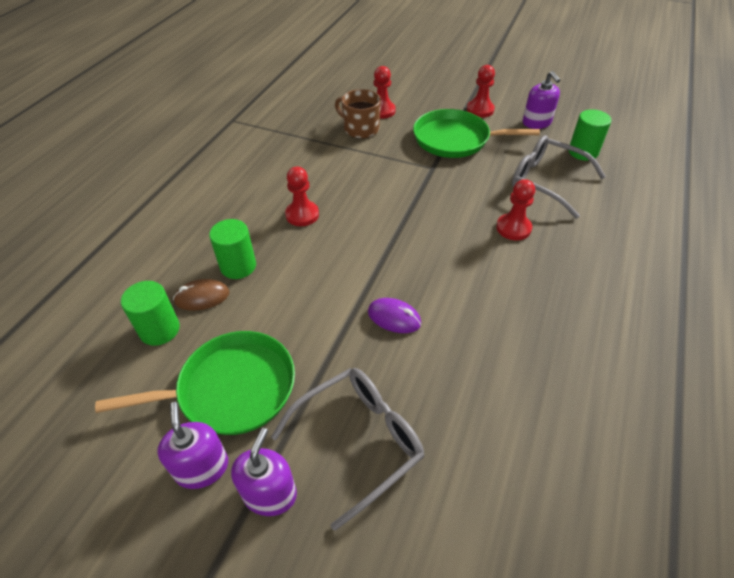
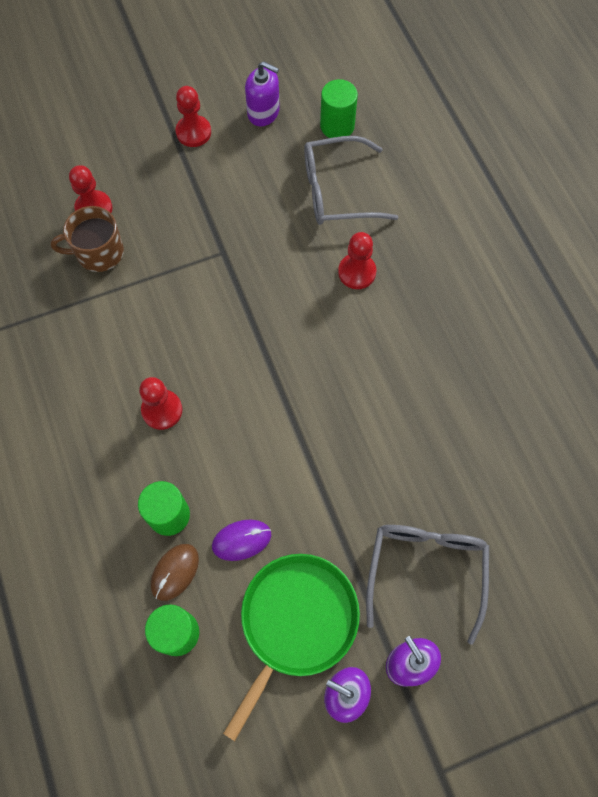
camera: 45 degrees left, 20 degrees up
(394, 317) = (350, 447): purple mouse -> purple mouse (241, 540)
(455, 139) = (208, 196): green pan -> none

